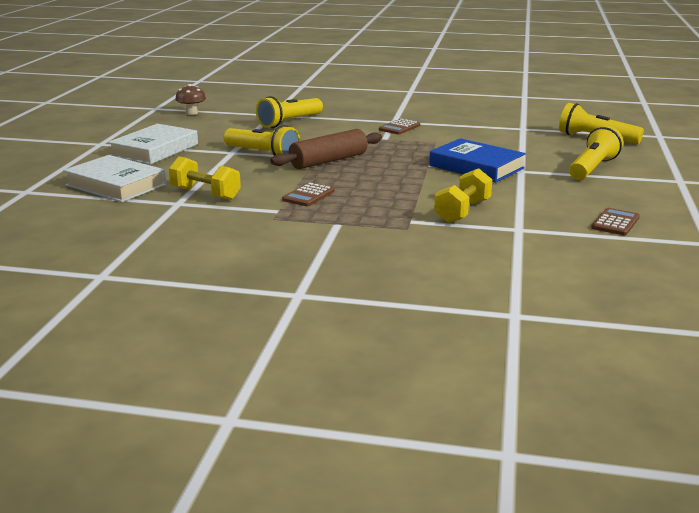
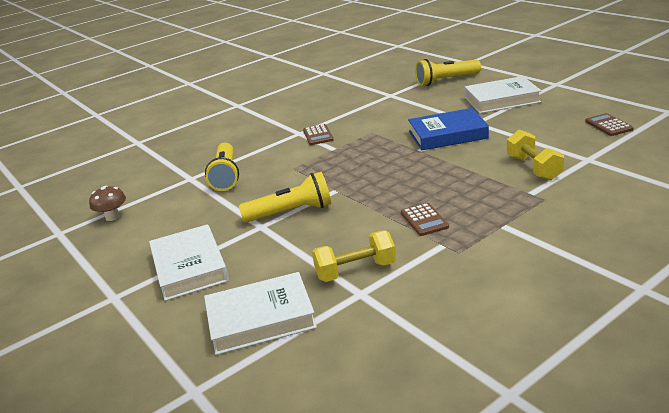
camera: 45 degrees left, 5 degrees up
(328, 161) = (352, 187): brown rolling pin -> none
(592, 168) = (501, 100): yellow flashlight -> white book

